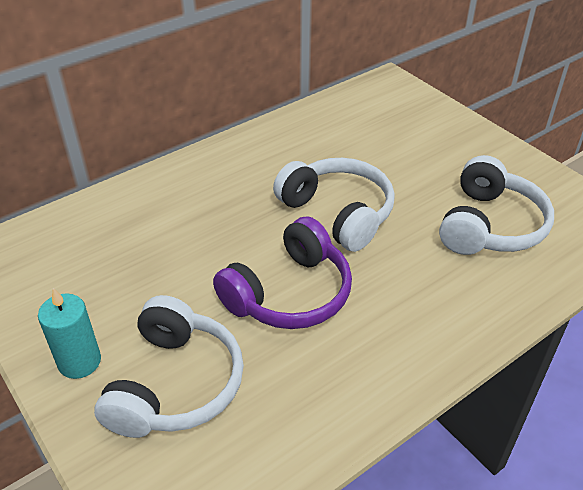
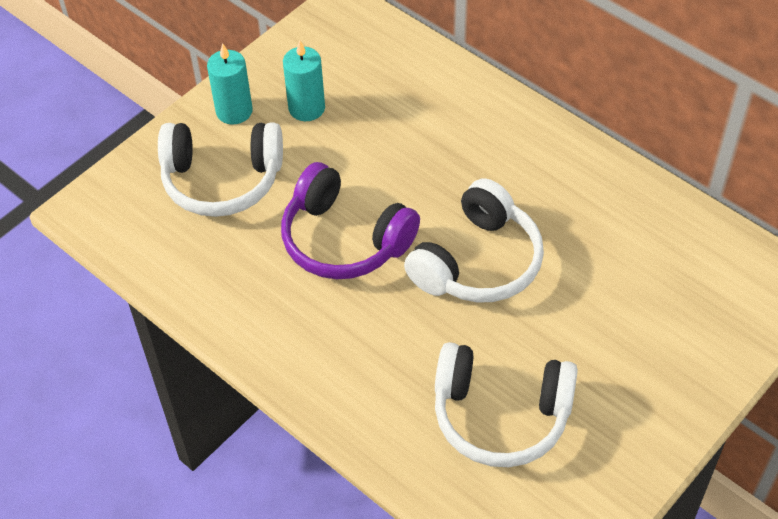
camera: 80 degrees right, 10 degrees up
(109, 299) = (306, 108): none -> turquoise candle

